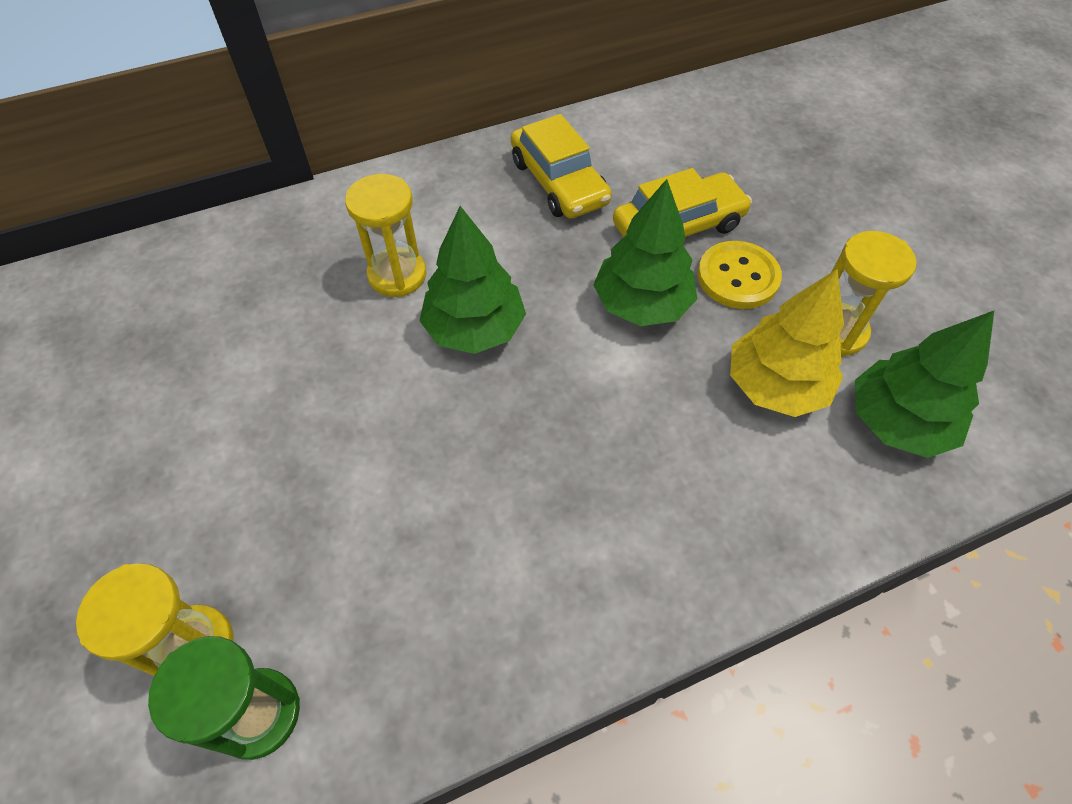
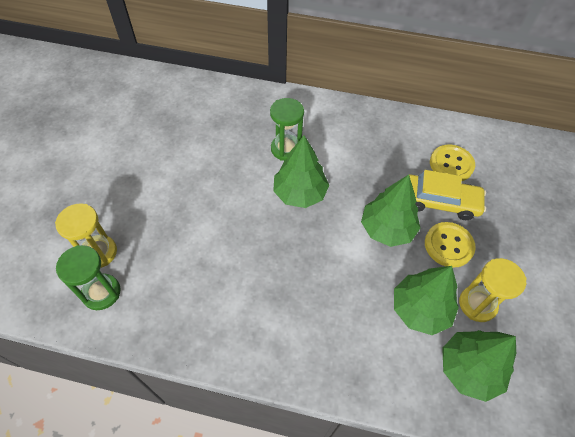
camera: 35 degrees right, 0 degrees up
(397, 275) = (286, 149): yellow hourglass -> green hourglass
(559, 182) = (397, 146): yellow car -> none
(651, 168) = (451, 164): none -> yellow button
(775, 385) = (420, 309): yellow tree -> green tree

